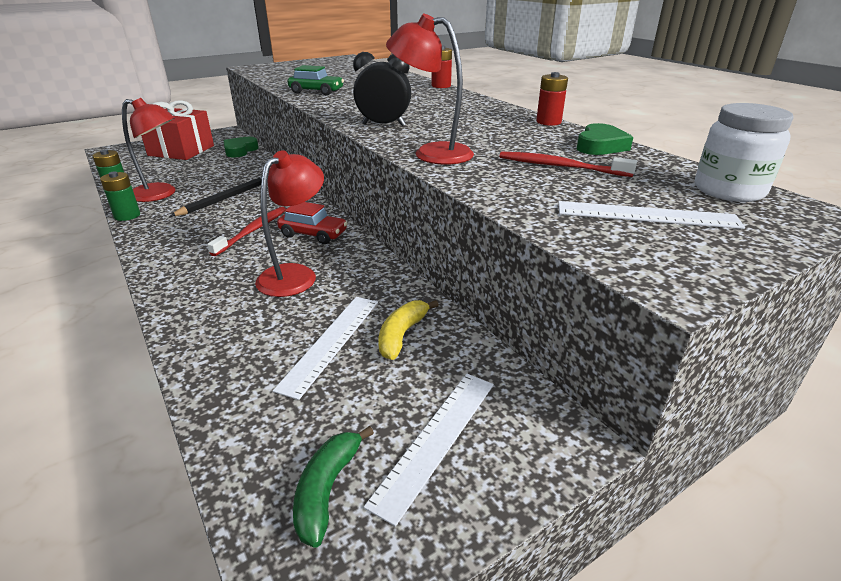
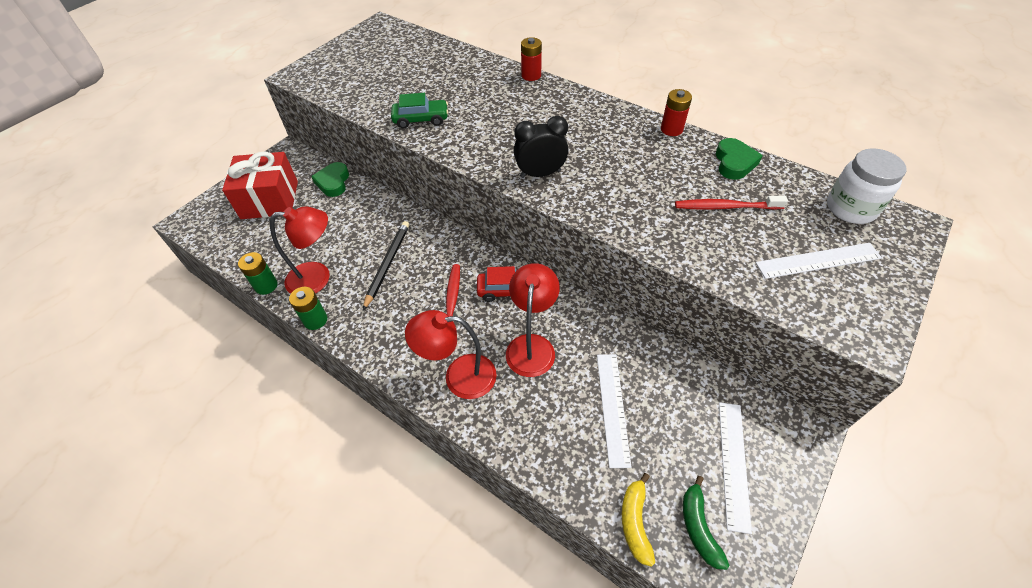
camera: 20 degrees left, 20 degrees up
(402, 335) = (655, 381): yellow banana -> yellow banana (635, 522)
(431, 153) = (617, 214): red lamp -> red lamp (459, 377)

